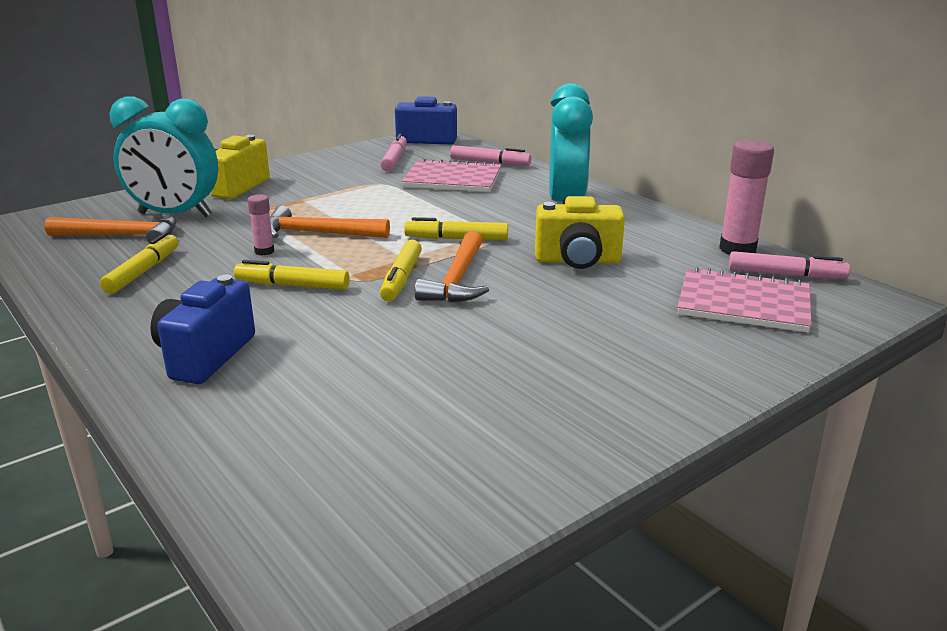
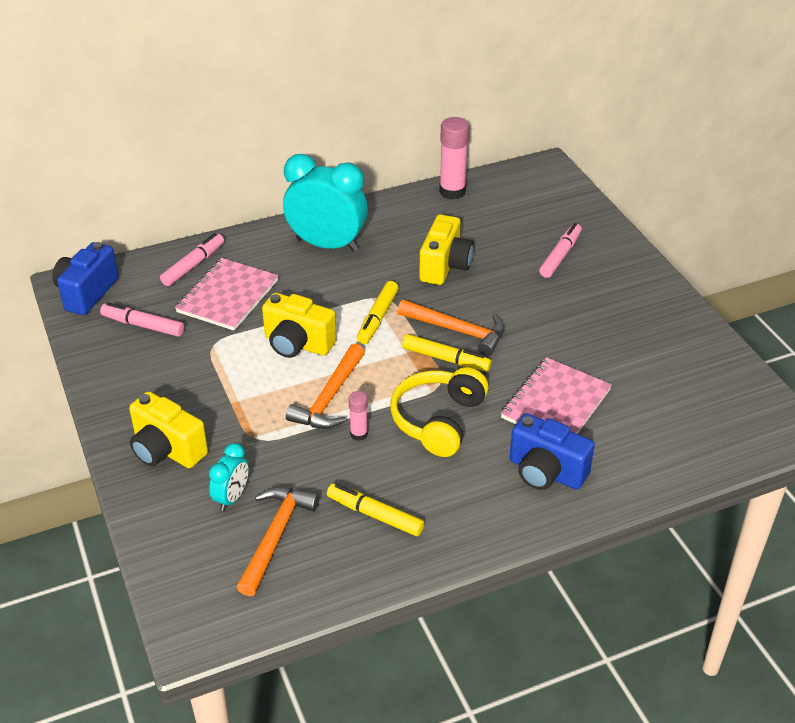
camera: 75 degrees left, 15 degrees up
(175, 215) = (232, 497): turquoise clock -> turquoise clock, size x0.49
(292, 285) = (438, 420): yellow marker -> yellow headphones
(395, 211) = (297, 344): none -> yellow camera
(743, 303) = (535, 216): pink notebook -> pink notebook (556, 404)
(786, 275) = (500, 186): pink marker -> pink marker (560, 255)

